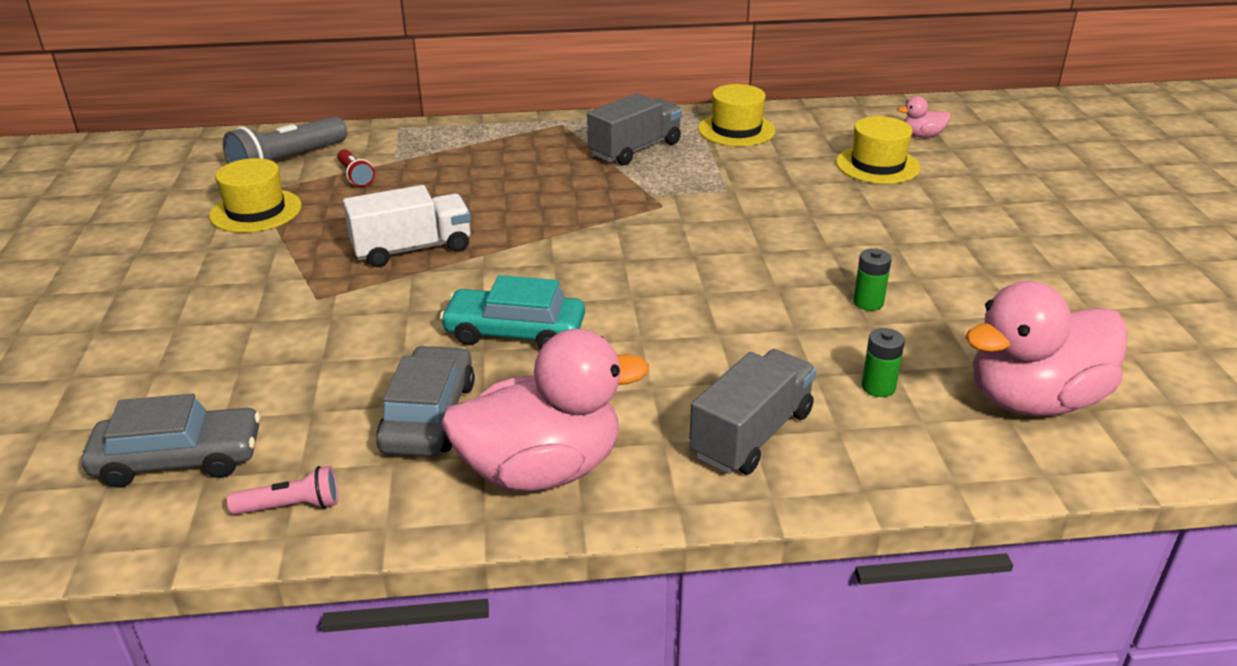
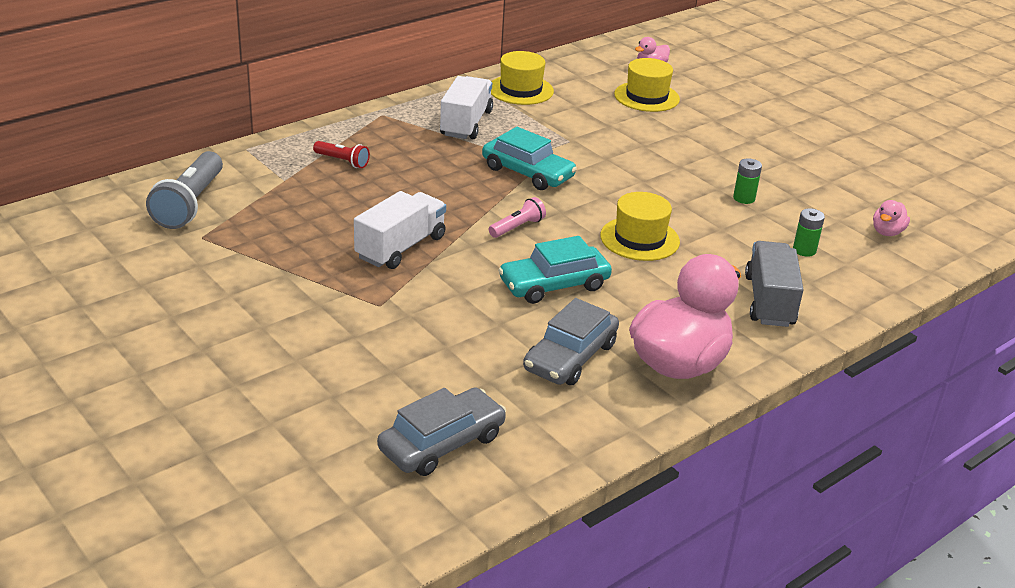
camera: 35 degrees left, 0 degrees up
(256, 211) = (225, 253): yellow hat -> yellow hat (639, 239)
(291, 506) = (559, 441): pink flashlight -> pink flashlight (517, 227)
(355, 176) = (269, 201): red flashlight -> red flashlight (342, 161)
(429, 416) = (570, 357): grey car -> grey car turned 120 degrees counterclockwise
(635, 149) = (466, 123): grey truck -> white truck
(638, 210) = (527, 172): none -> turquoise car
(1033, 400) = (887, 232): pink duck -> pink duck, size x0.43

